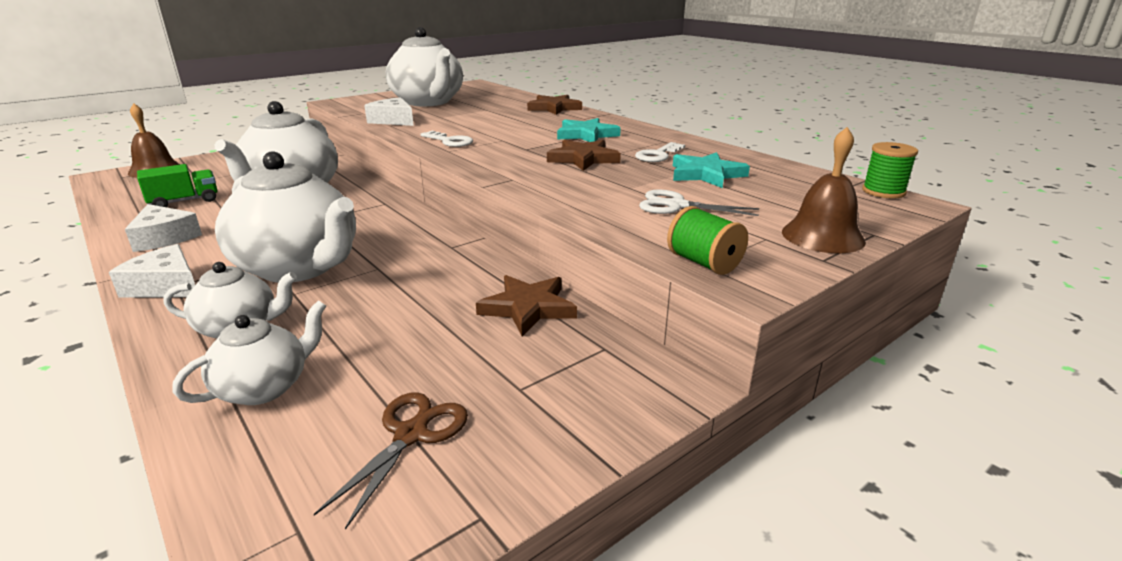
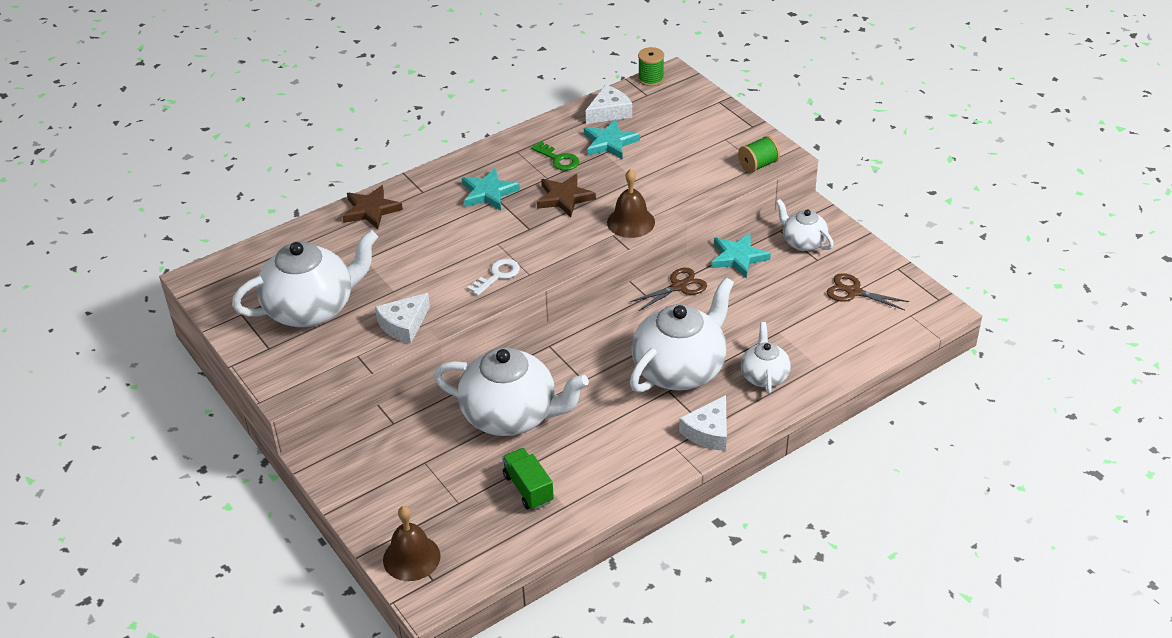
camera: 85 degrees left, 15 degrees up
(164, 238) = (619, 468): white cheese -> white cheese (609, 112)
(265, 387) = (822, 348): white teapot -> white teapot (803, 242)
(466, 265) = (679, 287): none -> brown scissors
(528, 308) = (738, 257): brown star -> turquoise star
(657, 155) = (558, 159): white key -> green key
(677, 206) = (673, 163): white scissors -> none
(822, 236) = (722, 119): brown bell -> brown bell (631, 222)

